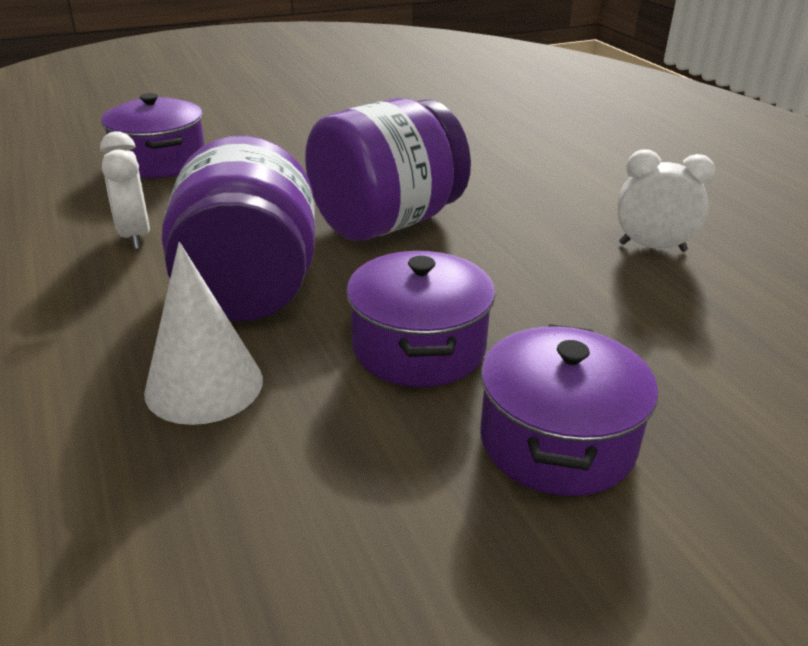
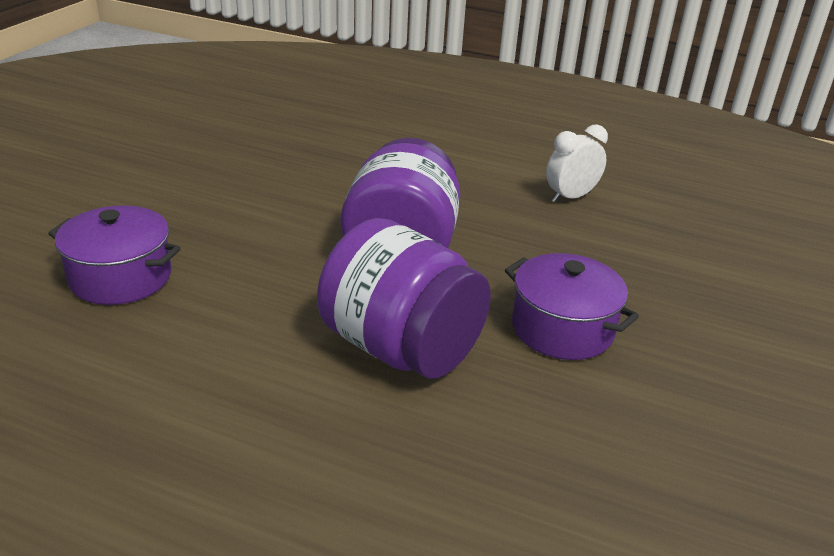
camera: 45 degrees left, 0 degrees up
(135, 236) = (235, 354): white clock -> none
(204, 385) = (494, 428): white cone -> none
(557, 441) = (700, 342): purple pot -> none

